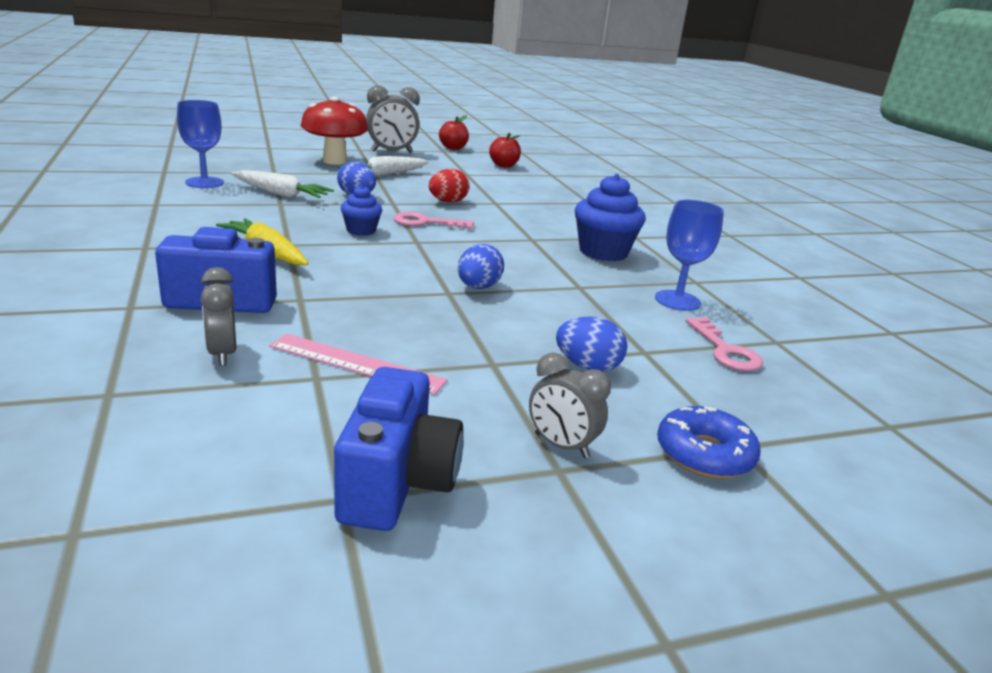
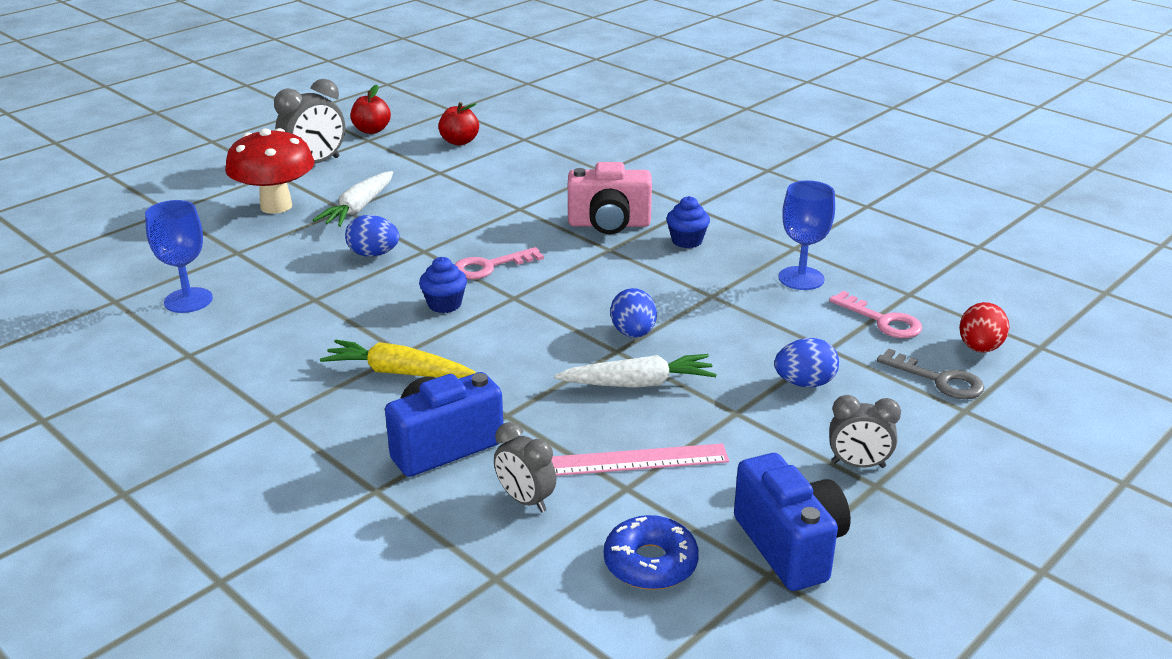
camera: 25 degrees left, 5 degrees up
(281, 194) = (295, 285): white carrot -> white carrot (638, 384)
(448, 202) = (473, 226): red egg -> red egg (979, 348)
(552, 227) = (609, 224): none -> pink camera
(603, 252) = (687, 241): blue cupcake -> blue cupcake, size x0.58
(704, 454) = (950, 427): blue donut -> blue donut (650, 563)
(736, 412) = (939, 380): none -> grey key

